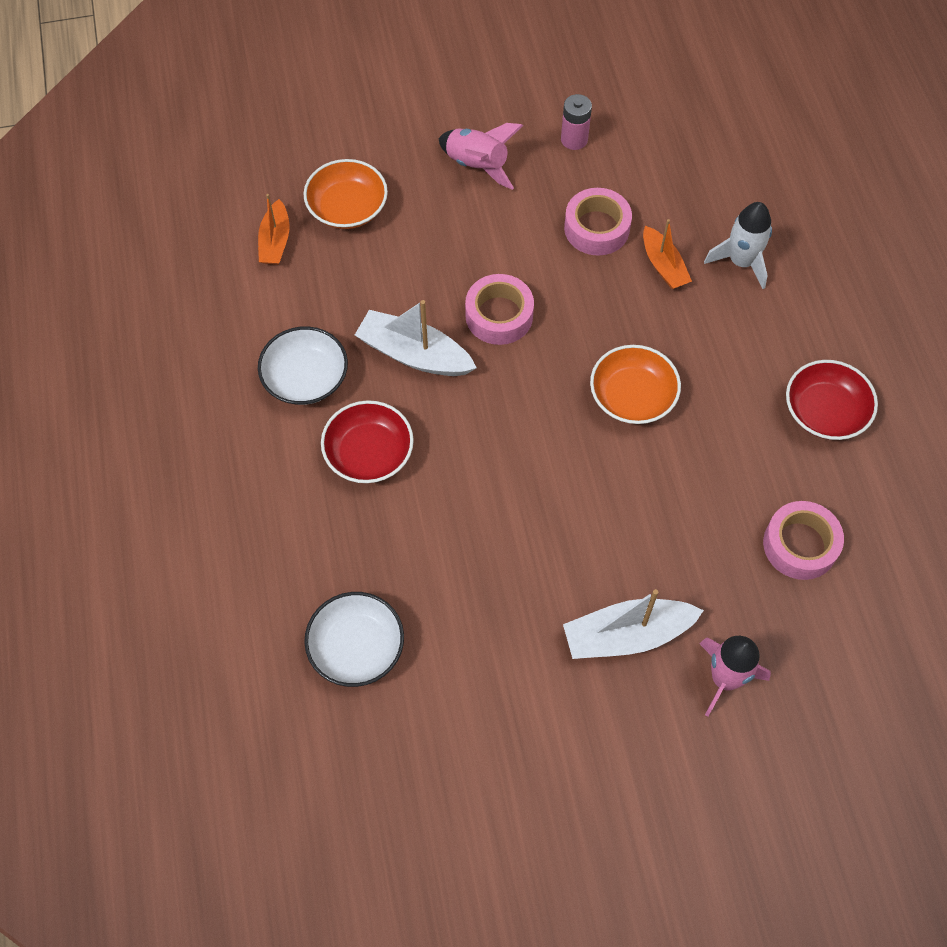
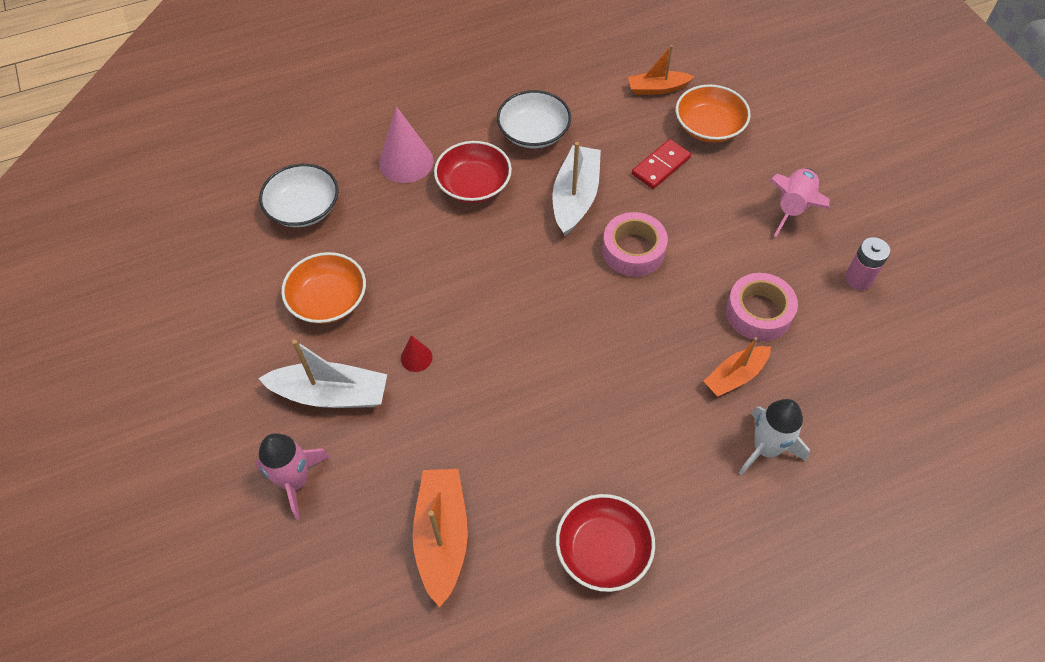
camera: 80 degrees right, 5 degrees down
(313, 522) = (406, 162): none -> pink cone
(391, 265) = (661, 166): none -> red domino
(595, 544) = (416, 357): none -> red cone
(627, 635) = (331, 394): white boat -> white boat turned 120 degrees clockwise
(632, 396) = (576, 368): orange bowl -> orange bowl (328, 300)
(800, 545) = (442, 537): pink tape -> orange boat

